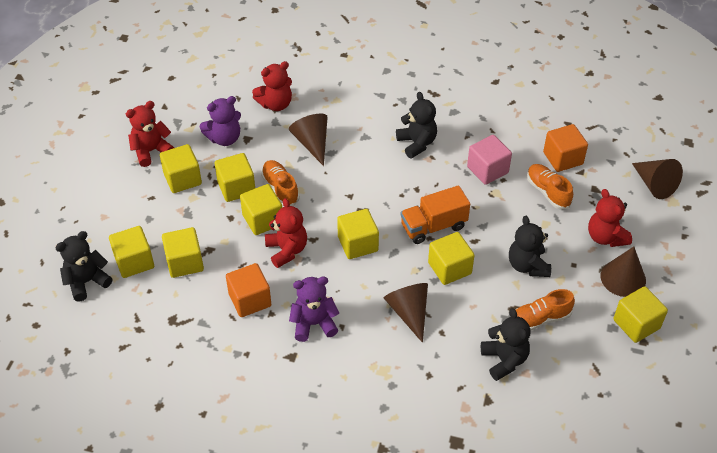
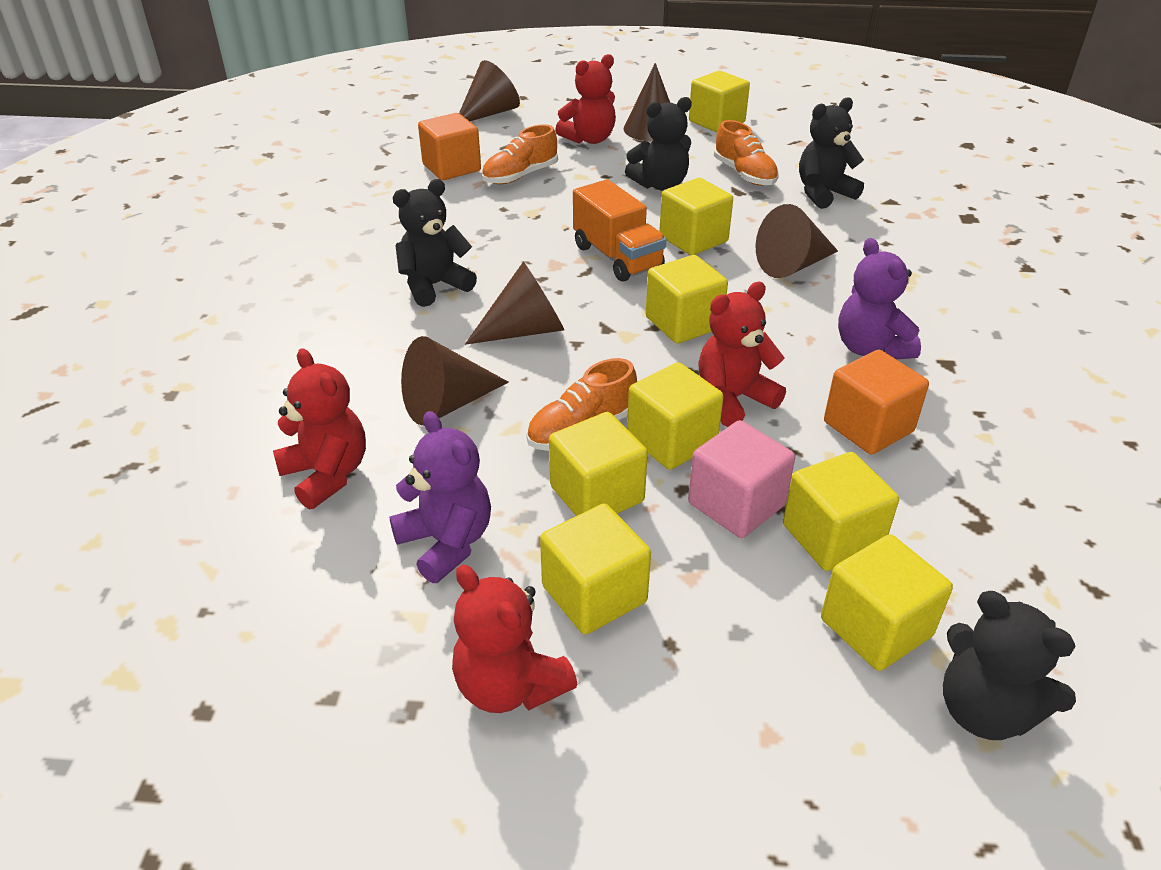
camera: 100 degrees left, 10 degrees down
(366, 176) = (525, 330): none -> brown cone
(487, 170) = (485, 221): pink cube -> pink cube (736, 504)

